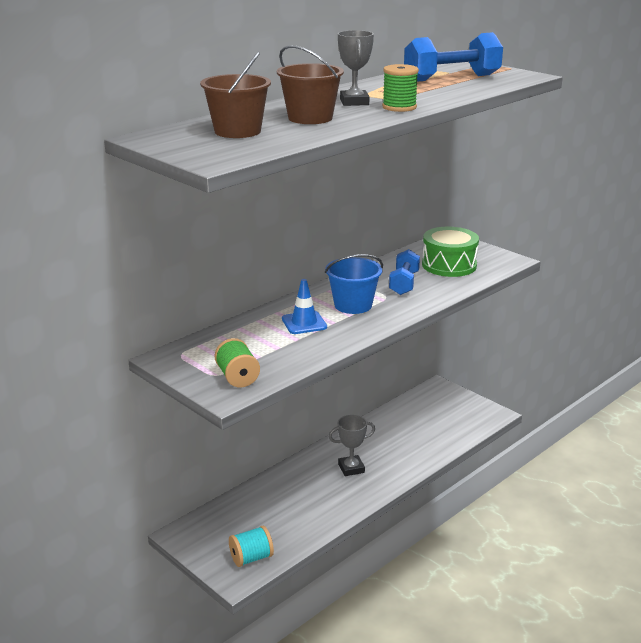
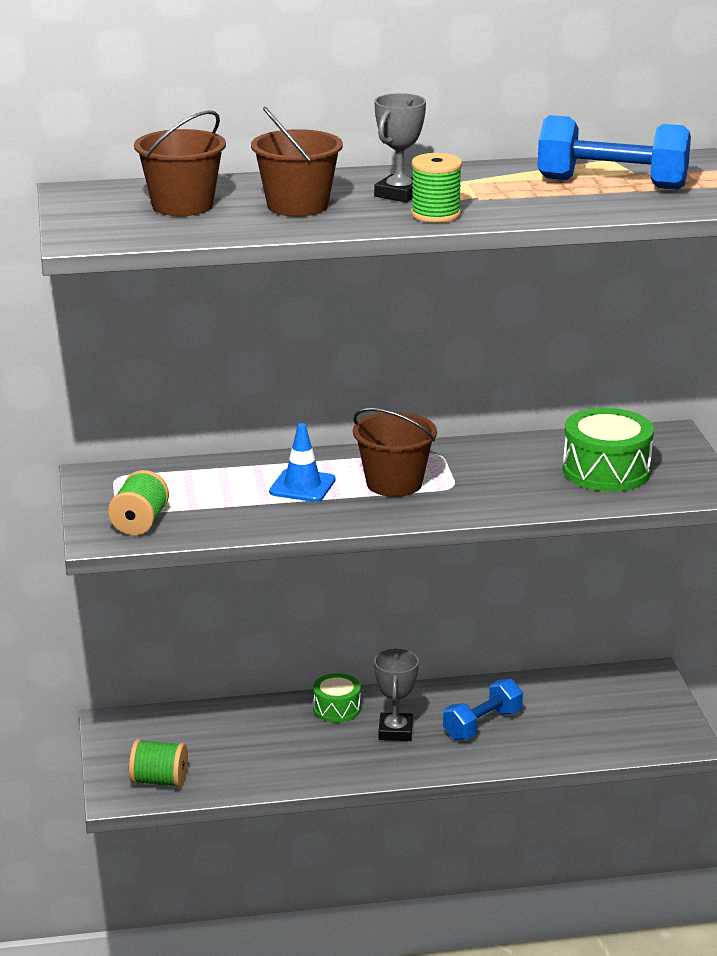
camera: 35 degrees right, 0 degrees up
(251, 558) = (159, 781): turquoise spool -> green spool
(304, 469) = (337, 708): none -> green drum
(351, 468) = (395, 731): grey trophy -> grey trophy turned 75 degrees clockwise
(353, 305) = (394, 483): blue bucket -> brown bucket
(404, 283) = (503, 476): blue dumbbell -> blue dumbbell (482, 725)

